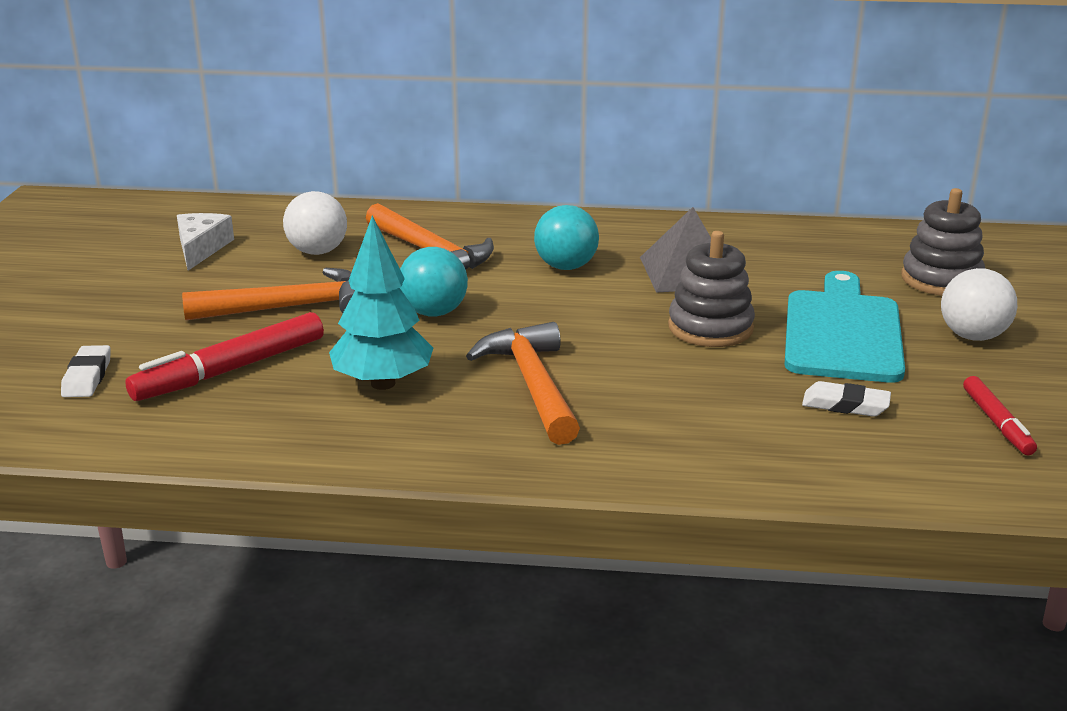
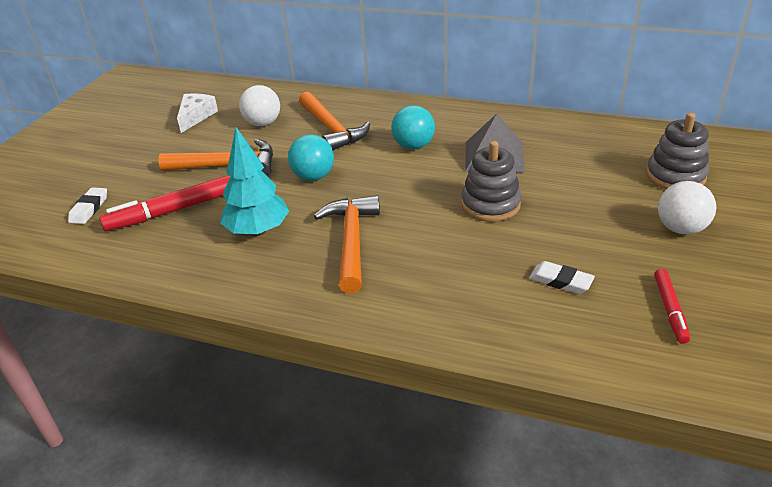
camera: 15 degrees right, 10 degrees up
(842, 332) = (583, 216): turquoise cutting board -> none

